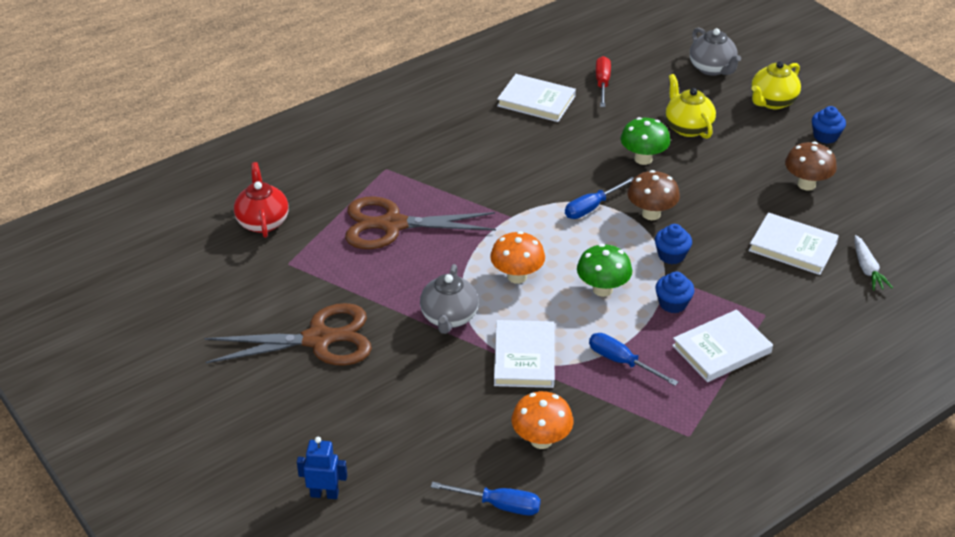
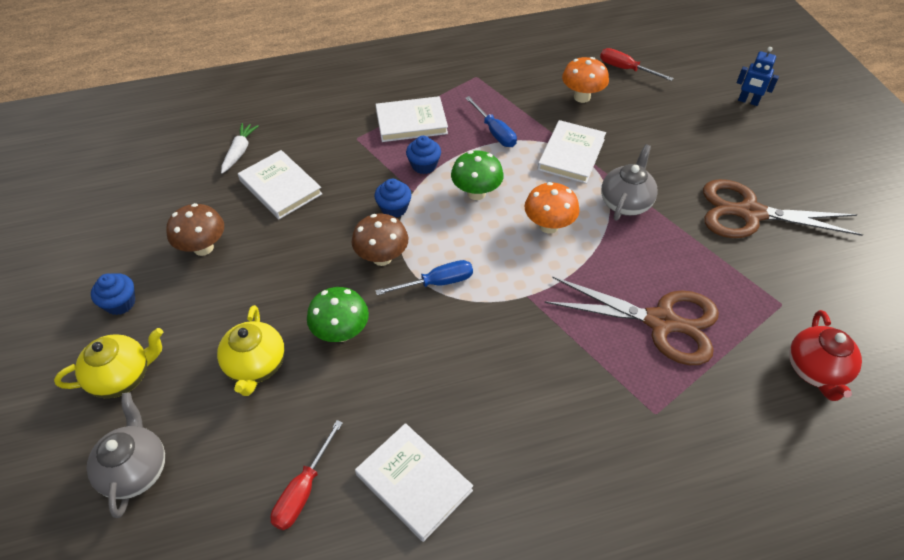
camera: 160 degrees left, 10 degrees up
(499, 505) = (626, 69): blue screwdriver -> red screwdriver

